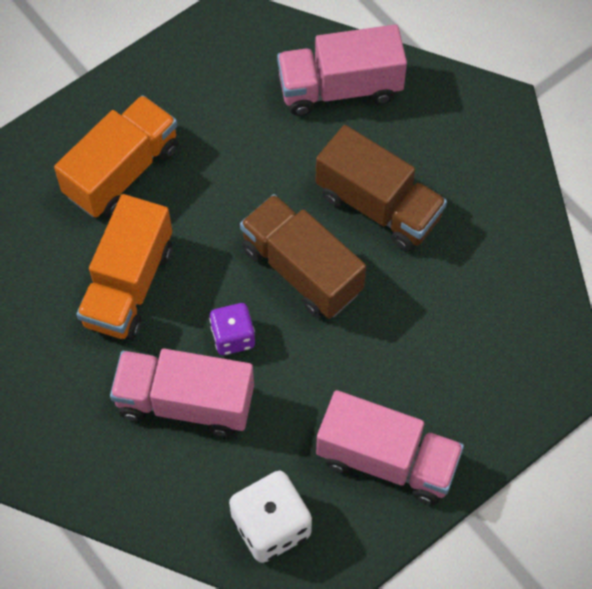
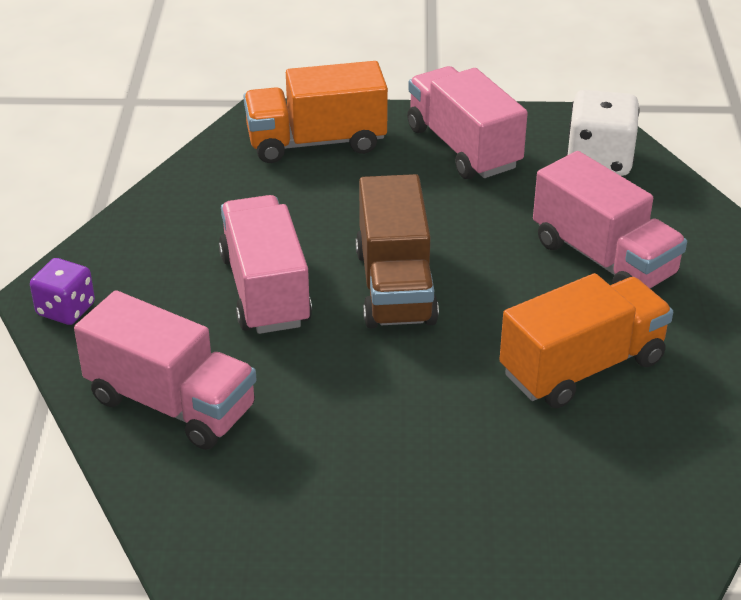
camera: 140 degrees left, 25 degrees down
(122, 171) = (496, 470): orange truck -> orange truck (316, 142)
(233, 337) = (513, 277): purple dice -> purple dice (66, 309)
(378, 206) = (265, 290): brown truck -> pink truck

